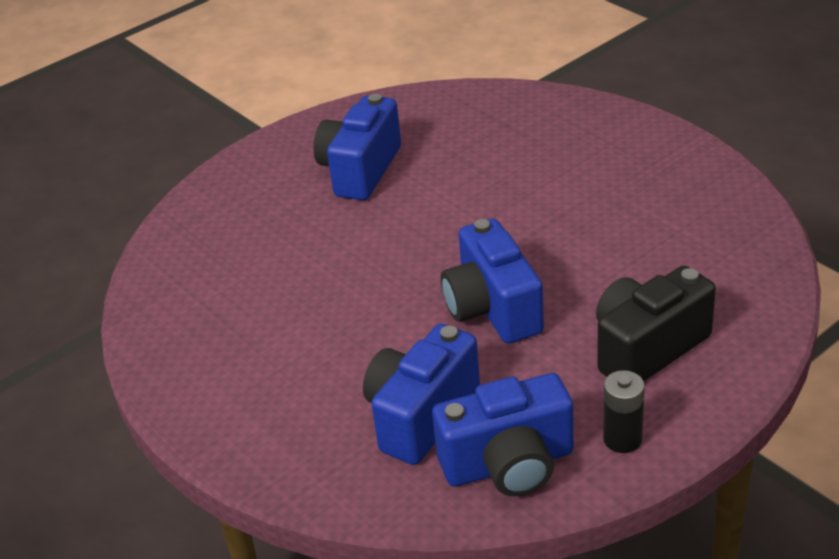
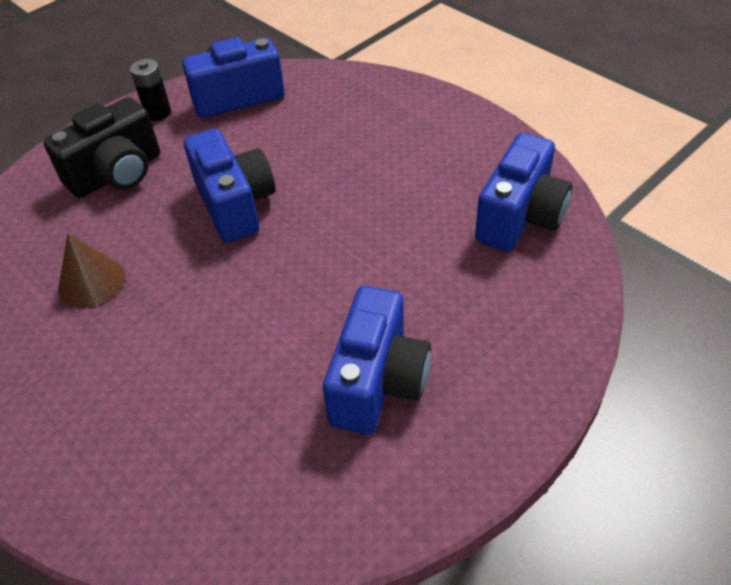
camera: 175 degrees right, 10 degrees up
(421, 415) = (296, 122): blue camera -> blue camera (520, 217)
(628, 237) = (91, 282): none -> brown cone

